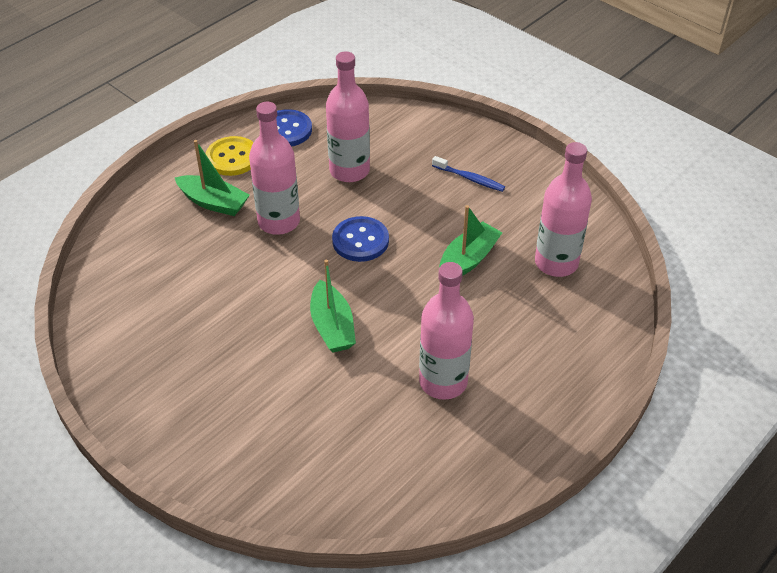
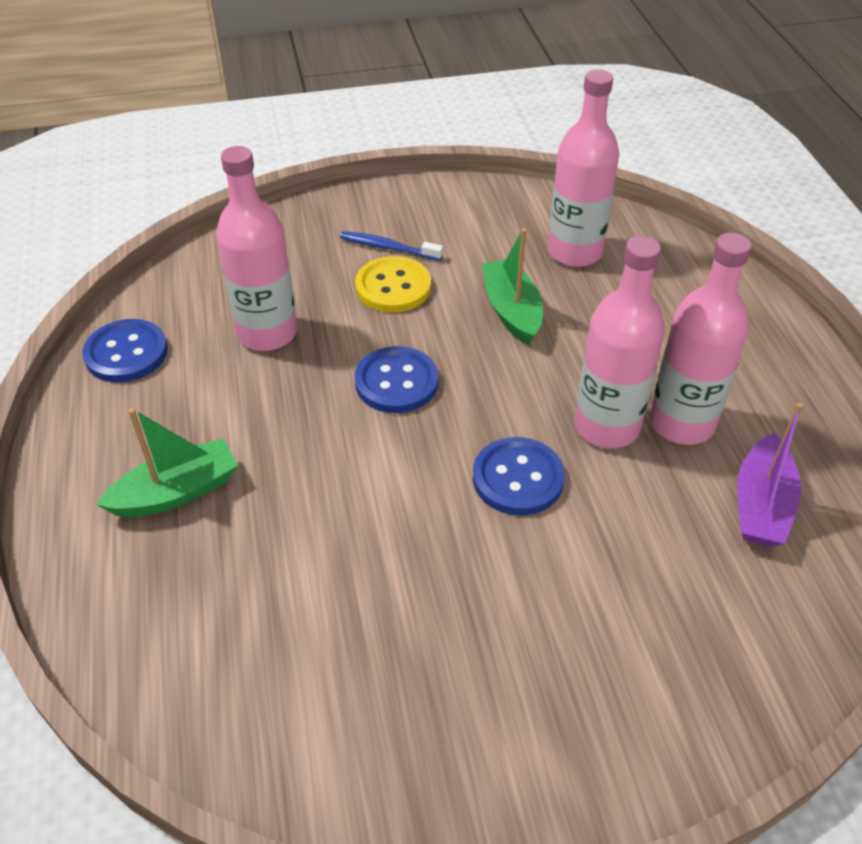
camera: 55 degrees left, 0 degrees up
(232, 158) = (112, 430): yellow button -> yellow button (393, 287)
(279, 222) = (285, 441): pink bottle -> pink bottle (606, 426)
(332, 326) = (518, 478): green boat -> blue button
(406, 447) = (761, 505): none -> purple boat
(470, 178) = (388, 247): blue toothbrush -> blue toothbrush turned 135 degrees counterclockwise

